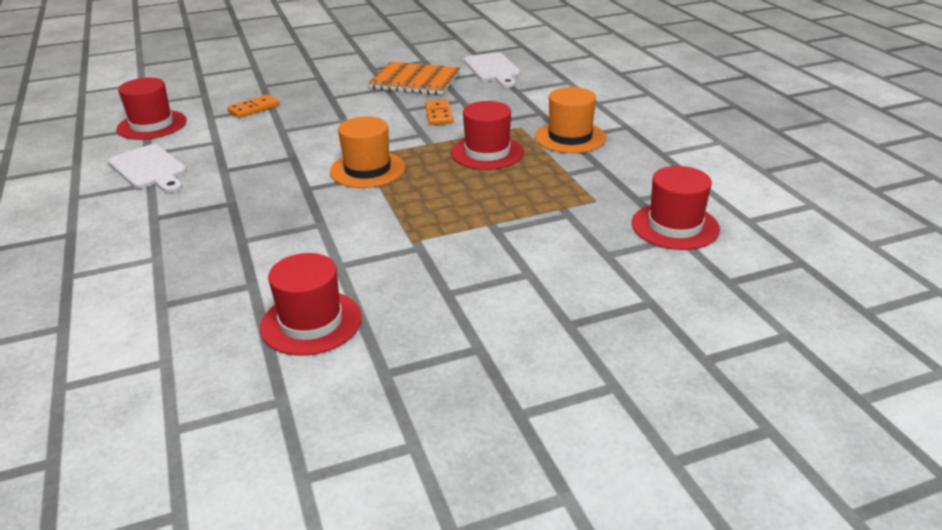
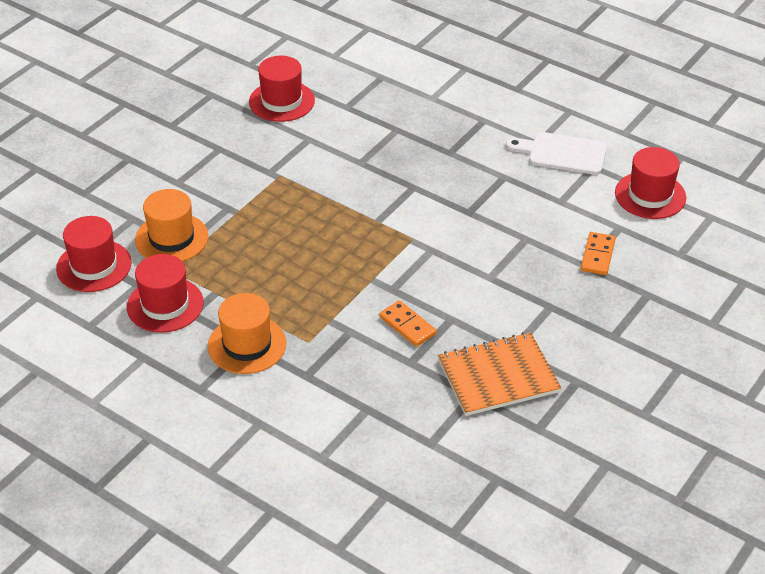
camera: 145 degrees right, 10 degrees up
(367, 169) = (389, 225): orange hat -> orange hat (171, 238)
(487, 152) = (307, 289): red hat -> red hat (165, 305)
(493, 69) = (435, 445): white cutting board -> none

